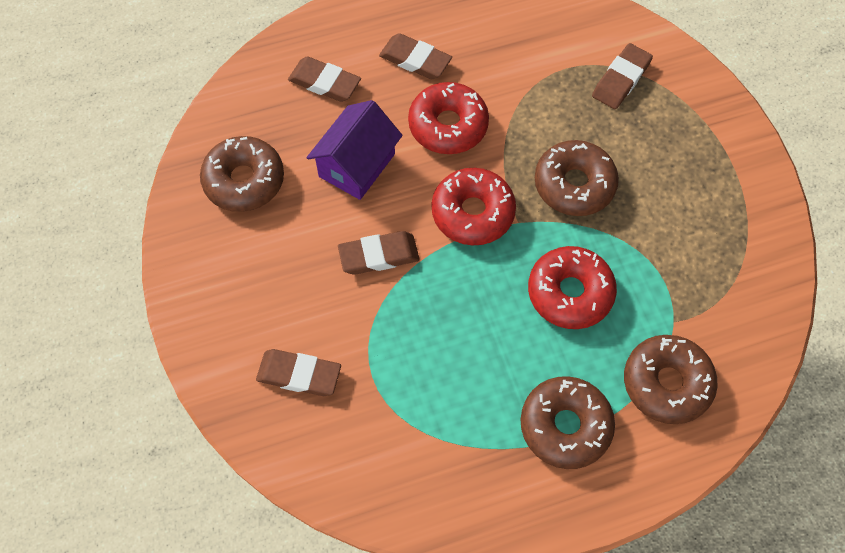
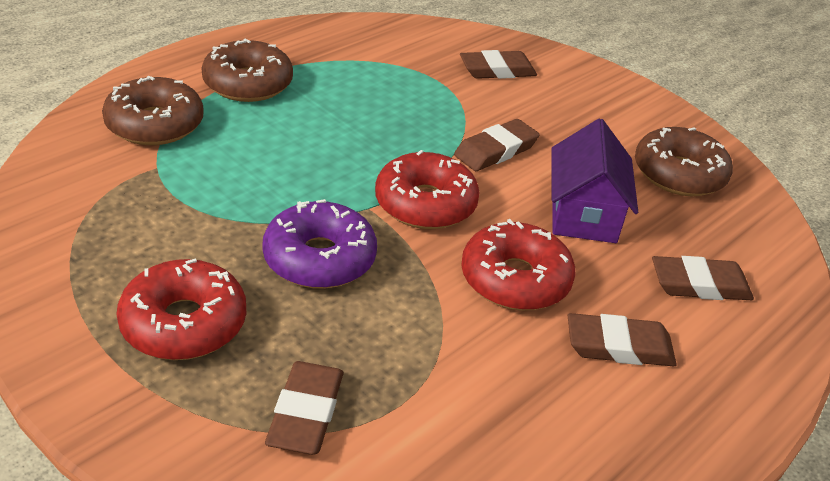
camera: 150 degrees right, 25 degrees down
(570, 293) = (281, 165): red donut -> red donut (184, 323)
(574, 185) = (319, 258): brown donut -> purple donut

